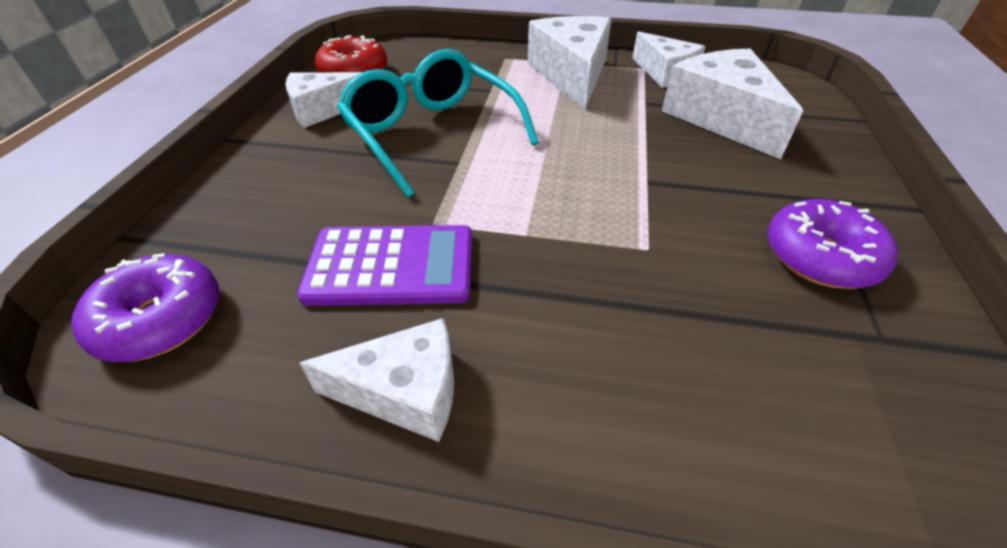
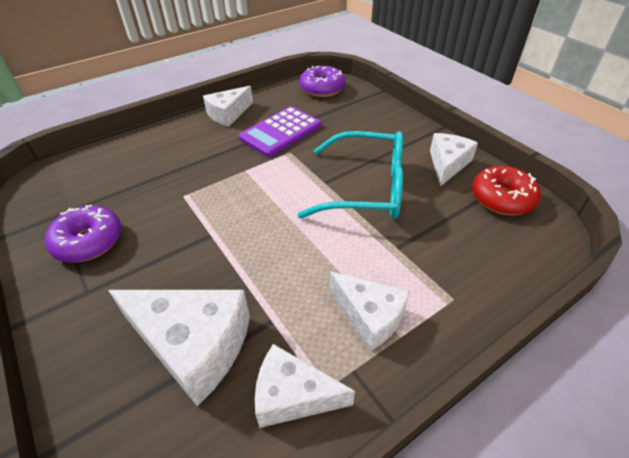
camera: 135 degrees right, 0 degrees up
(571, 75) = (369, 316): white cheese -> white cheese, size x0.64

